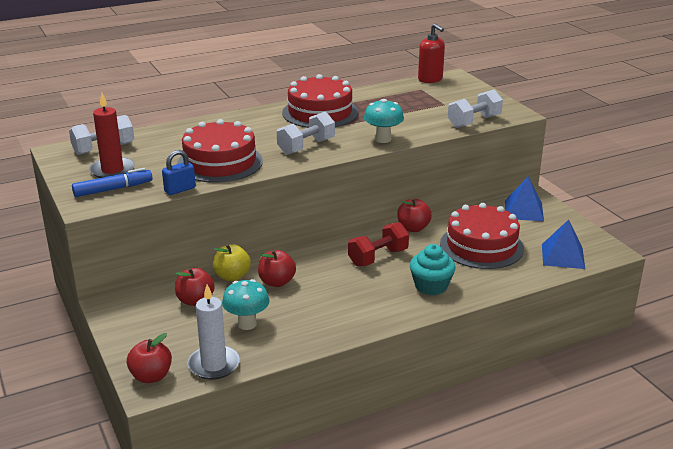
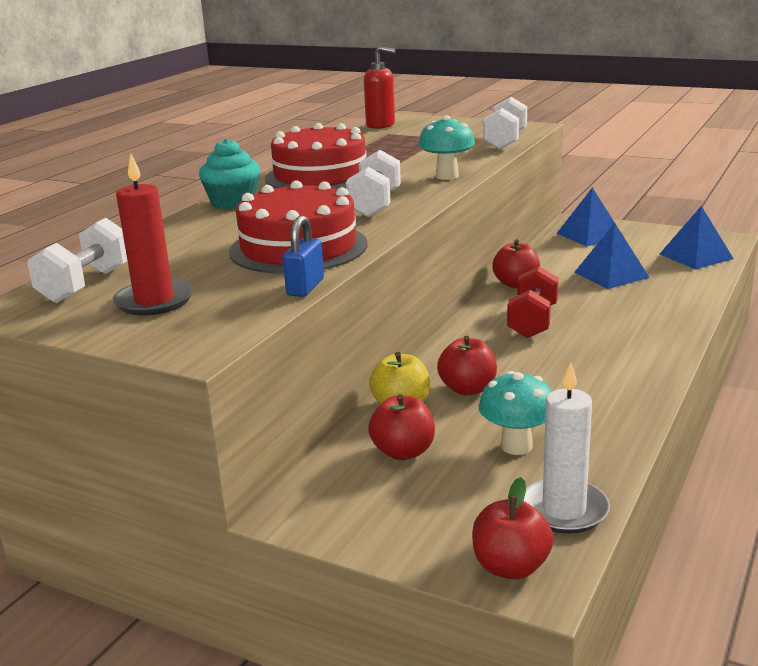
camera: 35 degrees left, 5 degrees down
(113, 189) = (202, 319): blue marker -> none
(431, 286) = (635, 325): turquoise cupcake -> turquoise cupcake (233, 202)
(481, 246) = (611, 275): red cake -> blue pyramid

